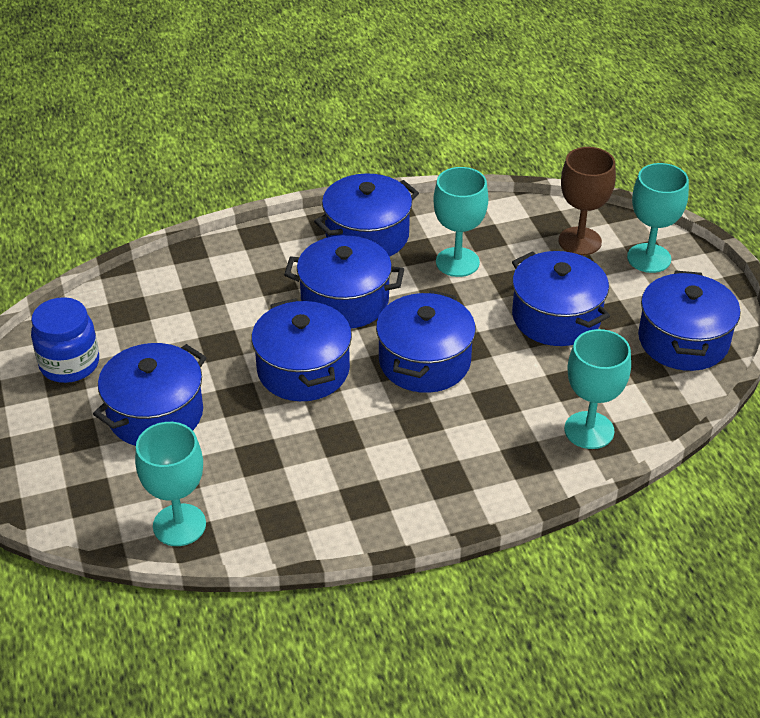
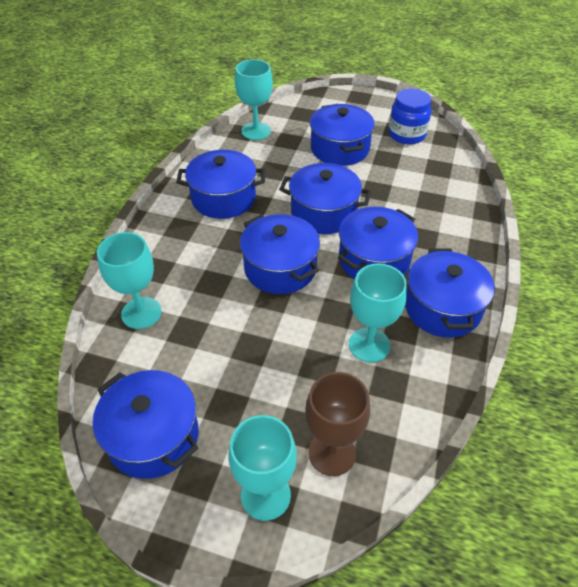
camera: 125 degrees right, 5 degrees up
(556, 317) = (256, 367): blue pot -> blue pot (223, 198)

